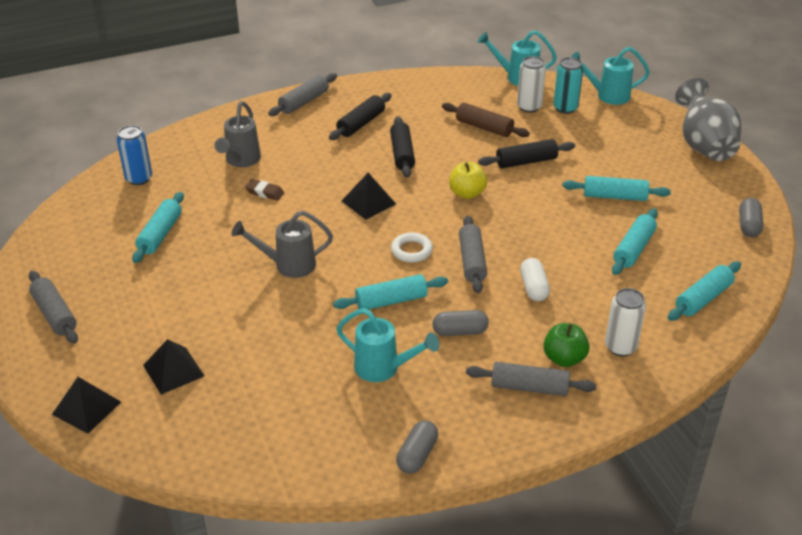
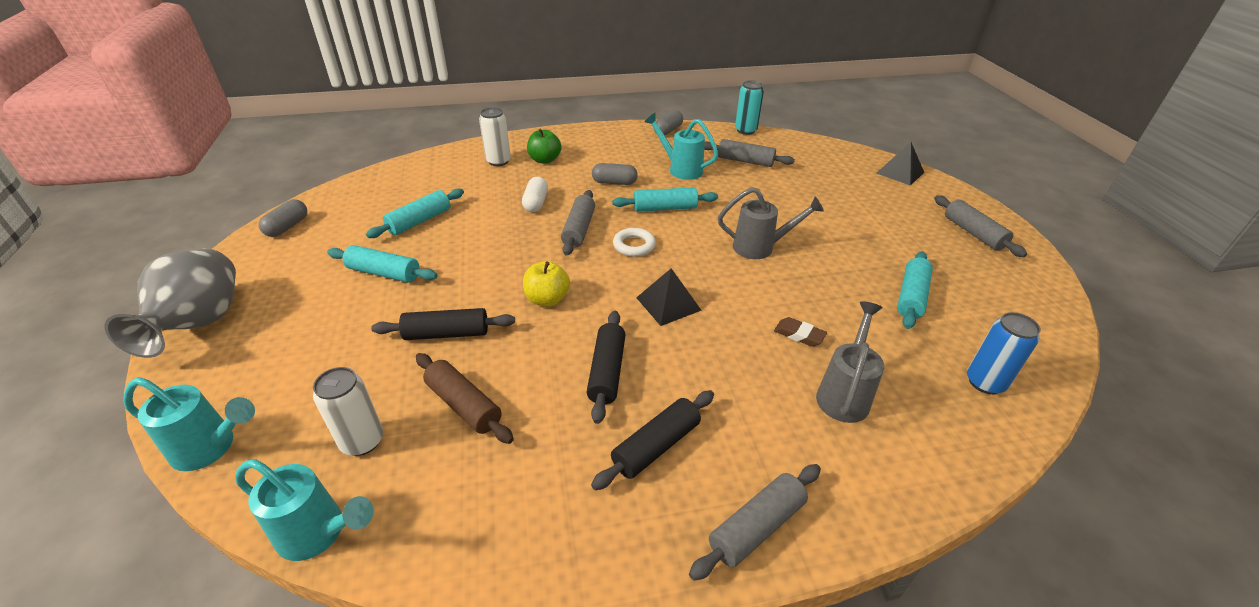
camera: 170 degrees left, 0 degrees up
(173, 370) = (844, 185): black pyramid -> none
(529, 387) = (580, 150): grey rolling pin -> grey rolling pin (745, 161)
(565, 108) = (307, 428): turquoise can -> turquoise can (745, 130)
(703, 298) = (403, 180): turquoise rolling pin -> none

